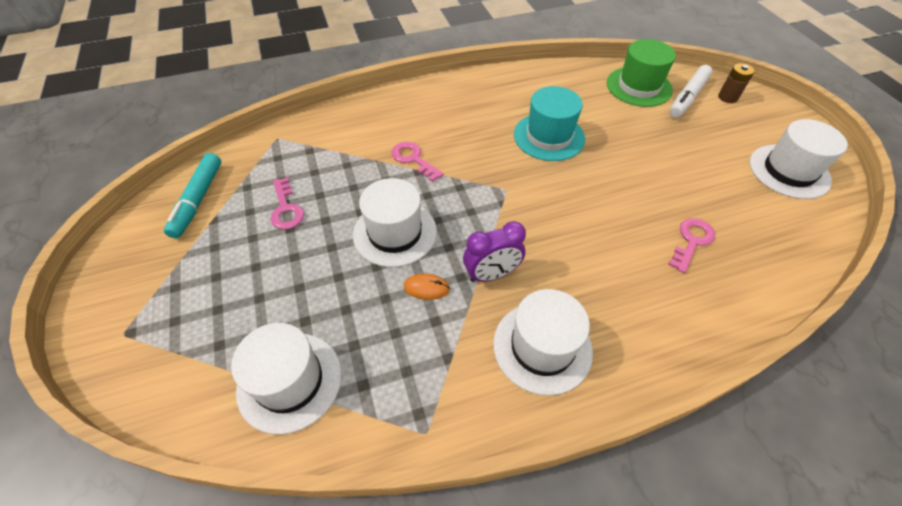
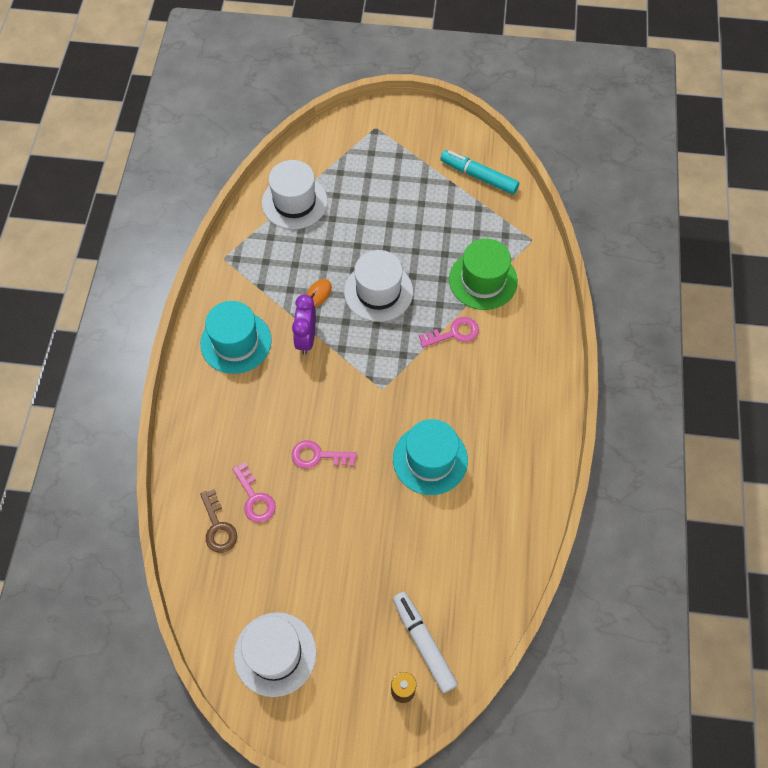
camera: 115 degrees right, 10 degrees up
(286, 208) = (440, 229): pink key -> pink key (318, 456)
(542, 347) = (236, 342): white hat -> turquoise hat
(639, 86) = (465, 602): green hat -> green hat (483, 280)
(745, 258) = (218, 526): none -> brown key

